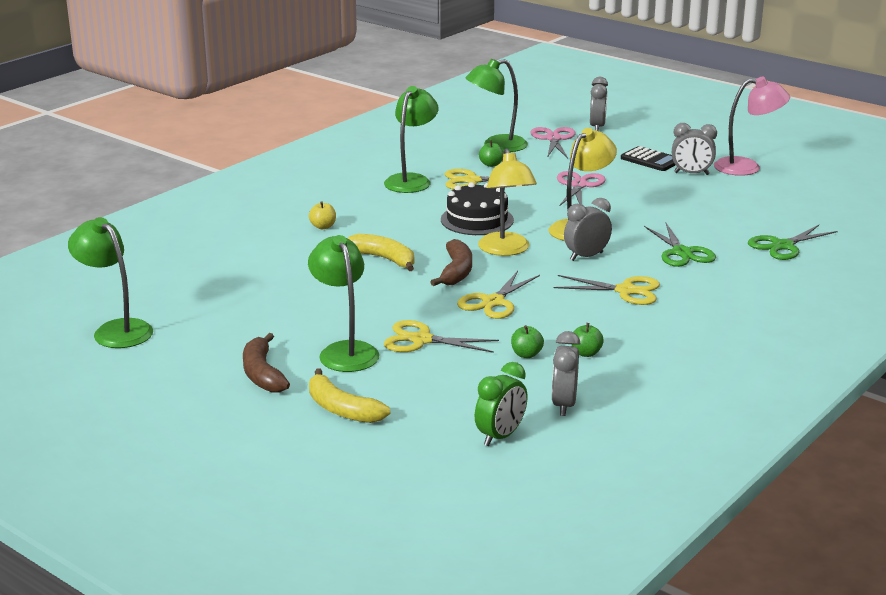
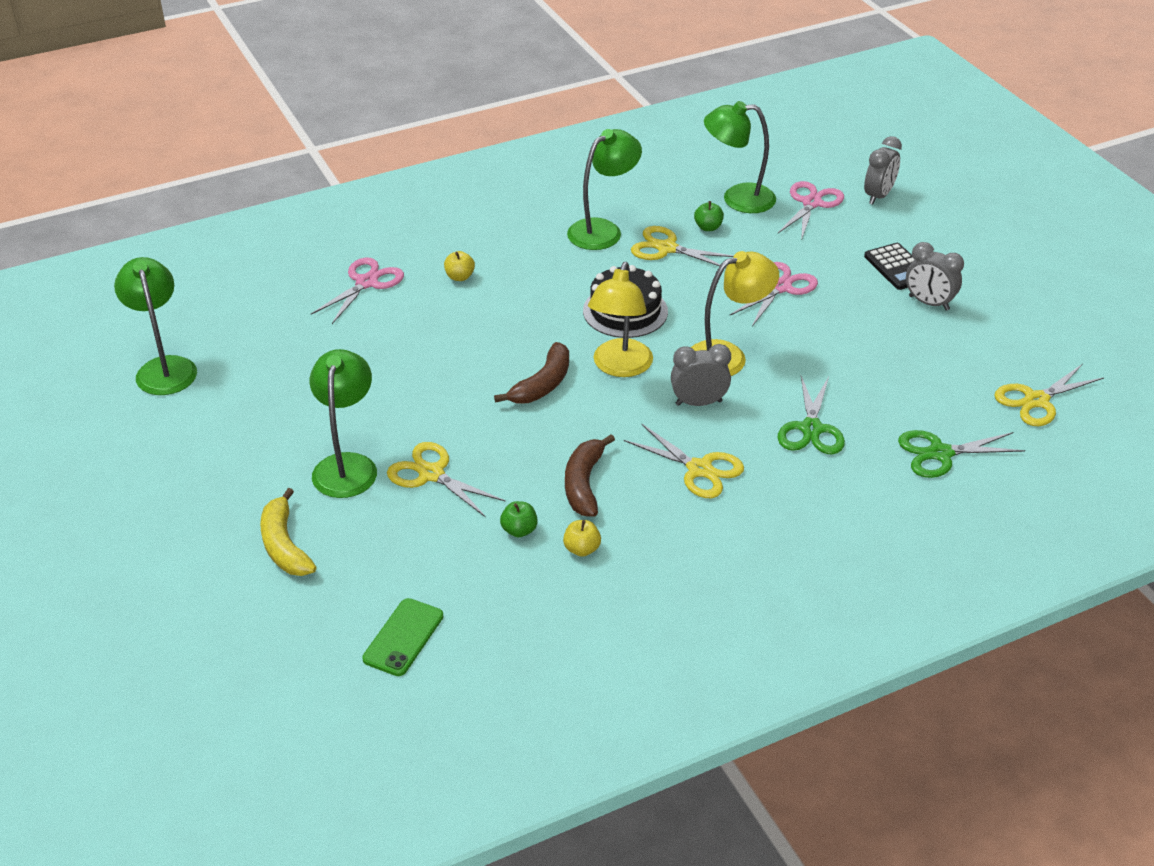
camera: 25 degrees right, 15 degrees up
(246, 245) = (366, 283): none -> pink scissors
(262, 374) = (248, 471): brown banana -> brown banana (584, 484)
(384, 259) = (484, 343): yellow banana -> none
(493, 302) = (545, 442): yellow scissors -> yellow scissors (1036, 400)
(500, 436) = (403, 637): green clock -> green phone
(564, 405) = (500, 616): grey clock -> none
(586, 353) = (582, 549): green apple -> yellow apple
(747, 167) = (1006, 310): pink lamp -> none

